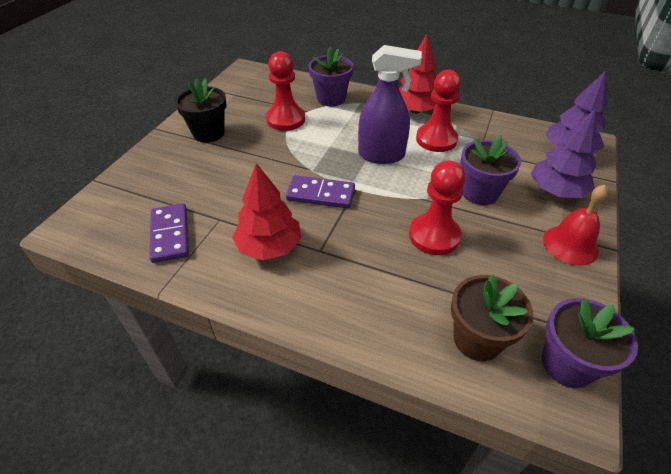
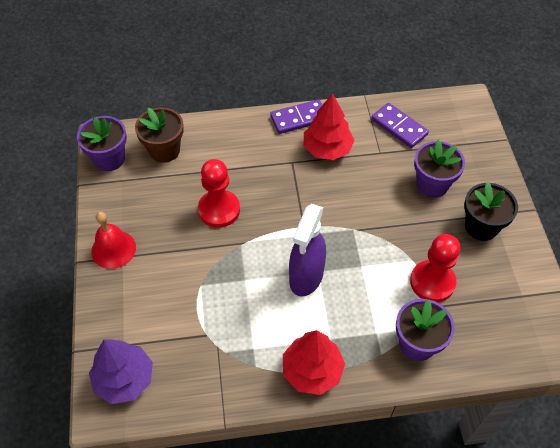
camera: 150 degrees right, 10 degrees up
(320, 194) = (326, 207): purple domino -> purple domino (299, 118)
(381, 155) = (306, 277): purple spray bottle -> purple spray bottle turned 45 degrees counterclockwise
(436, 139) = (266, 328): red pawn -> none
(480, 193) = (198, 272): purple flower pot -> purple flower pot (432, 184)
(556, 191) = (131, 307): purple tree -> none

